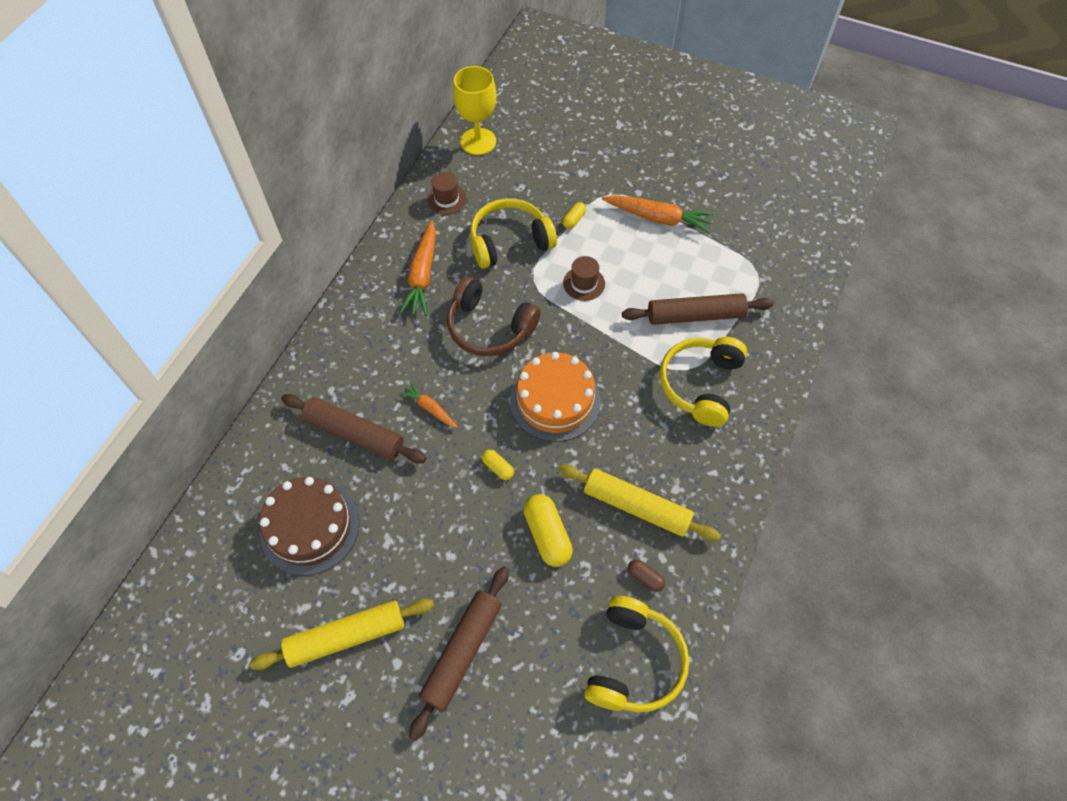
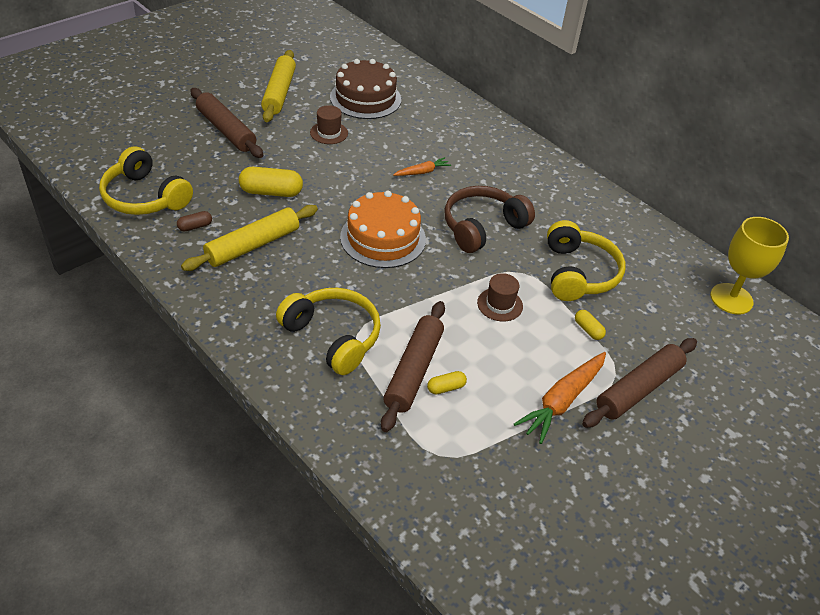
camera: 110 degrees right, 15 degrees down
(354, 433) = (425, 133): brown rolling pin -> brown rolling pin (638, 389)
(422, 275) = (562, 208): orange carrot -> none
(446, 199) = (652, 250): brown hat -> brown hat (329, 133)
(498, 468) = (345, 187): yellow capsule -> yellow capsule (446, 388)

